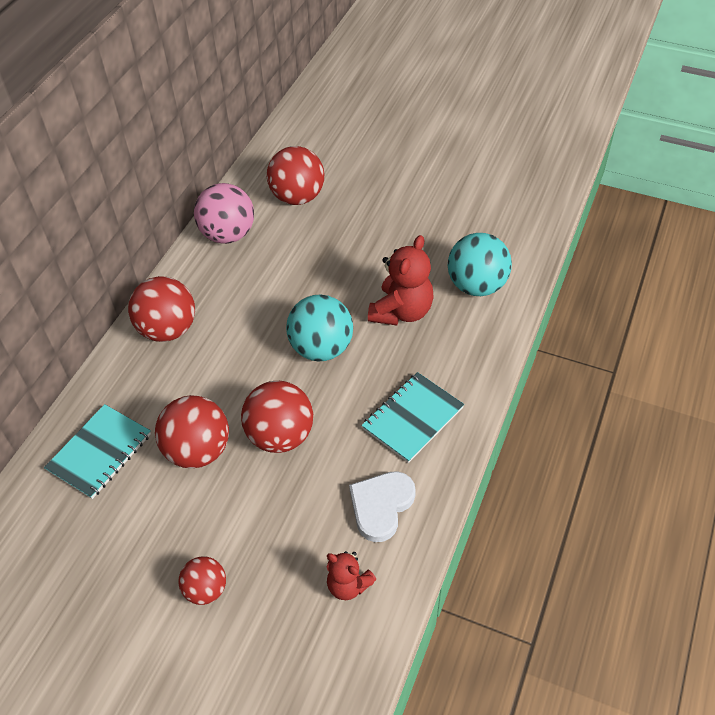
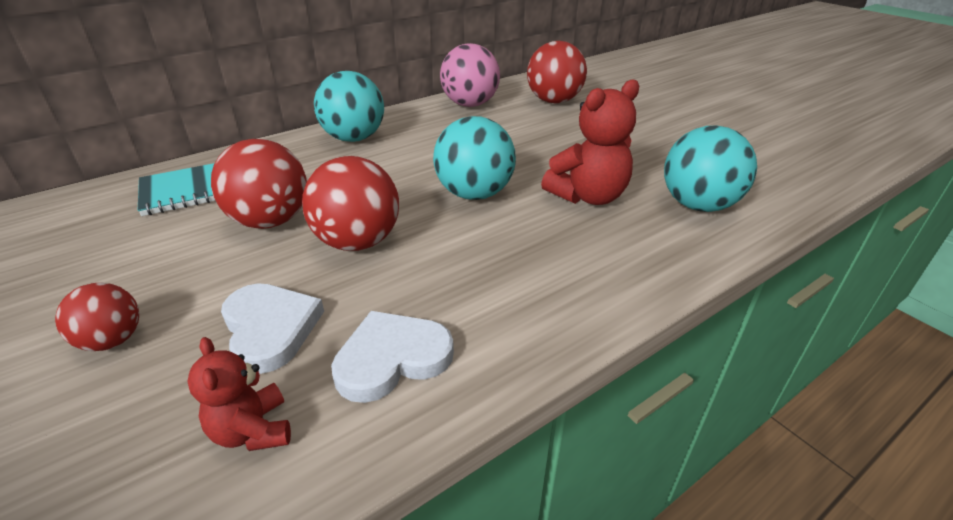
camera: 30 degrees right, 15 degrees down
(168, 329) = (354, 138): red ball -> turquoise ball
(293, 528) = (270, 329): none -> white heart
(412, 418) = (519, 288): turquoise notebook -> none

